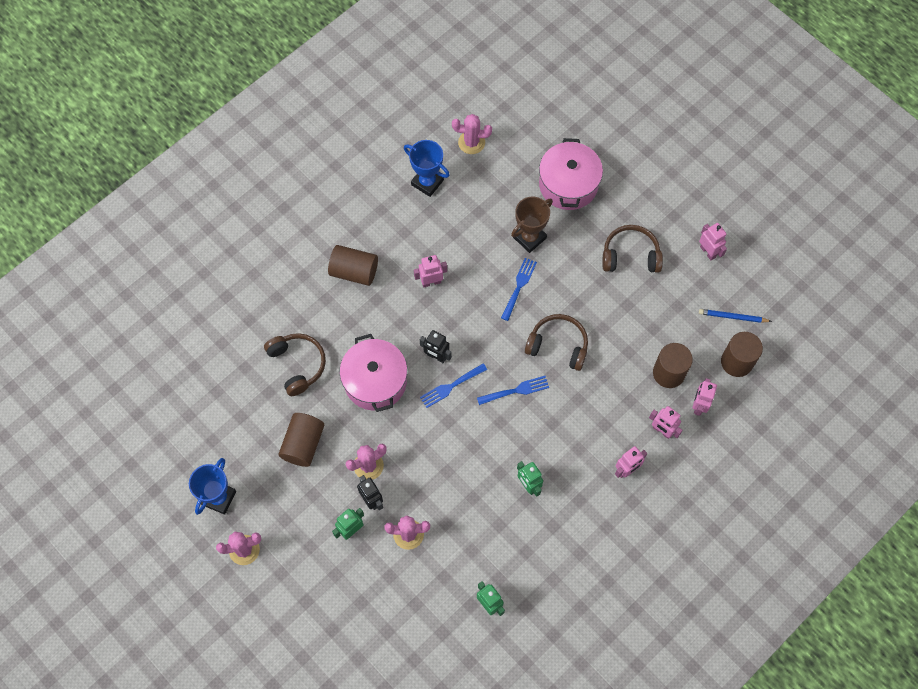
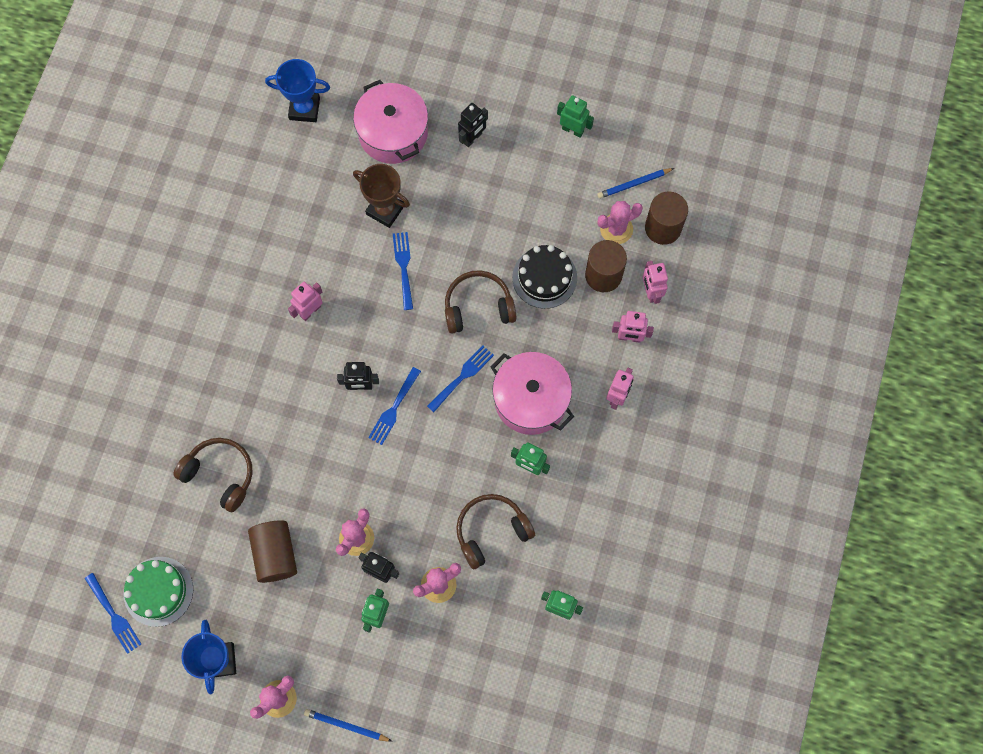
camera: 30 degrees left, 5 degrees up
(165, 423) = (114, 616): none -> blue fork
(205, 424) = (158, 591): none -> green cake
(281, 598) = (346, 726): none -> blue pencil
(354, 271) = (222, 343): brown cylinder -> none
(375, 381) = (312, 447): pink pot -> pink pot (531, 399)
(427, 182) = (244, 207): blue trophy -> blue trophy (304, 108)
(471, 142) = (266, 140): pink cactus -> pink cactus (616, 229)
(529, 237) = (385, 210): brown trophy -> brown trophy turned 75 degrees counterclockwise
(621, 350) = (544, 277): none -> black cake
(626, 218) = (472, 138): none -> black robot
(630, 255) = (498, 174): brown headphones -> brown headphones (491, 531)
(708, 252) = (572, 130): pink robot -> green robot

